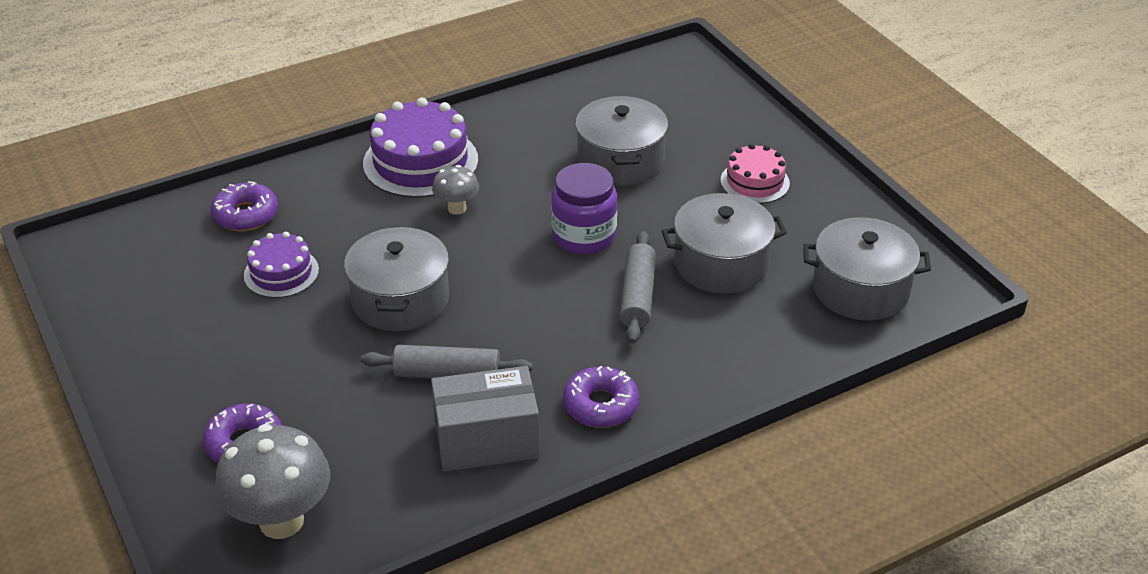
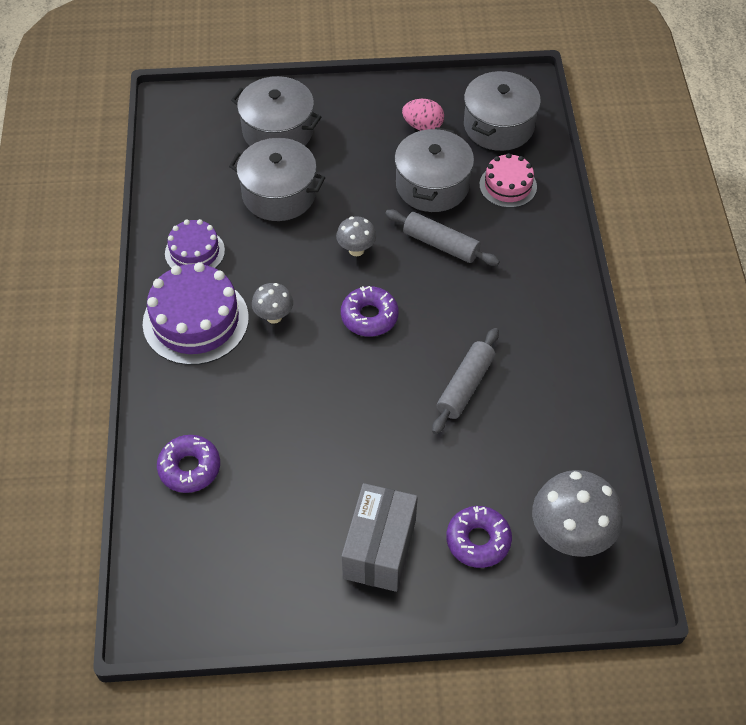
camera: 65 degrees left, 15 degrees up
(281, 273) = (285, 462): purple cake -> purple cake (194, 252)
(400, 299) = (365, 389): grey pot -> grey pot (278, 131)
(486, 440) = (545, 385): grey box -> grey box (379, 549)
(584, 236) = (356, 250): purple jar -> grey mushroom
(601, 405) = (541, 307): purple donut -> purple donut (369, 316)
(755, 182) = (354, 129): pink cake -> pink cake (508, 185)
(805, 230) = (423, 126): none -> pink egg

